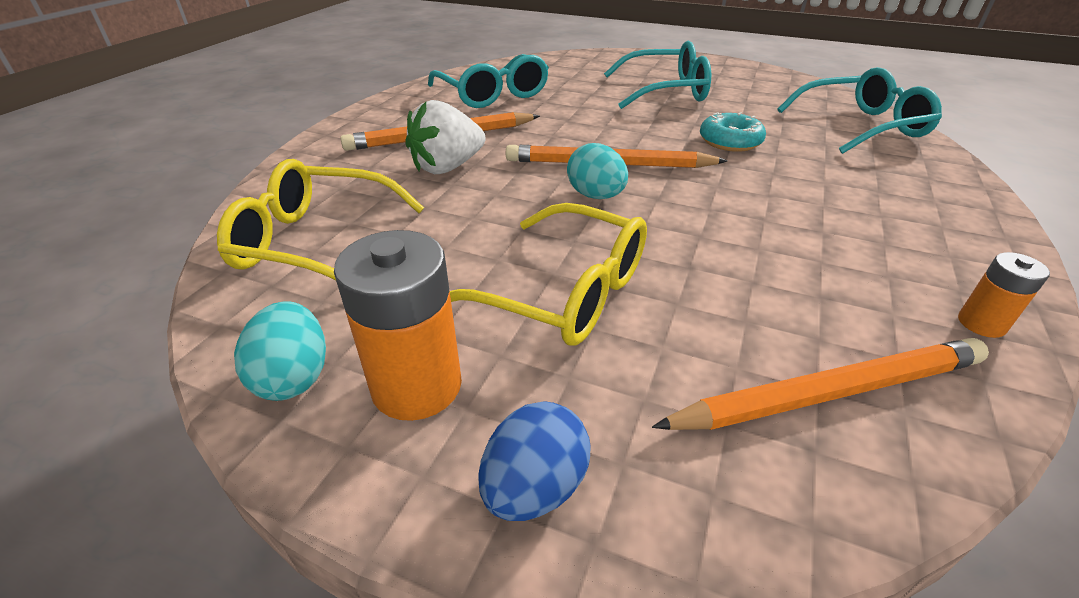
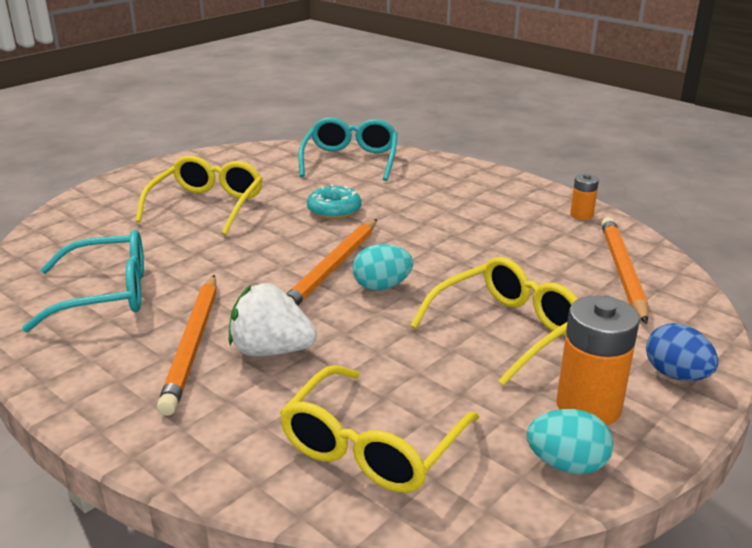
camera: 70 degrees left, 10 degrees down
(447, 167) = (271, 350): white strawberry -> white strawberry turned 120 degrees clockwise
(665, 91) = (207, 206): turquoise glasses -> yellow glasses

